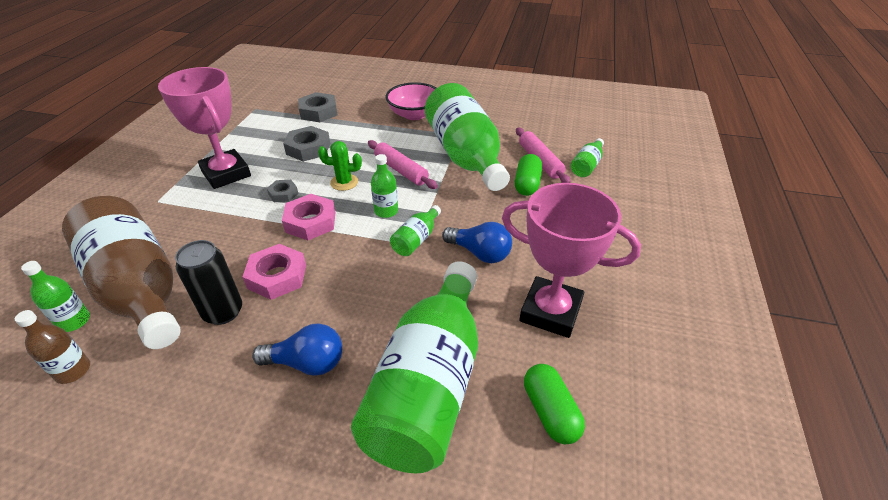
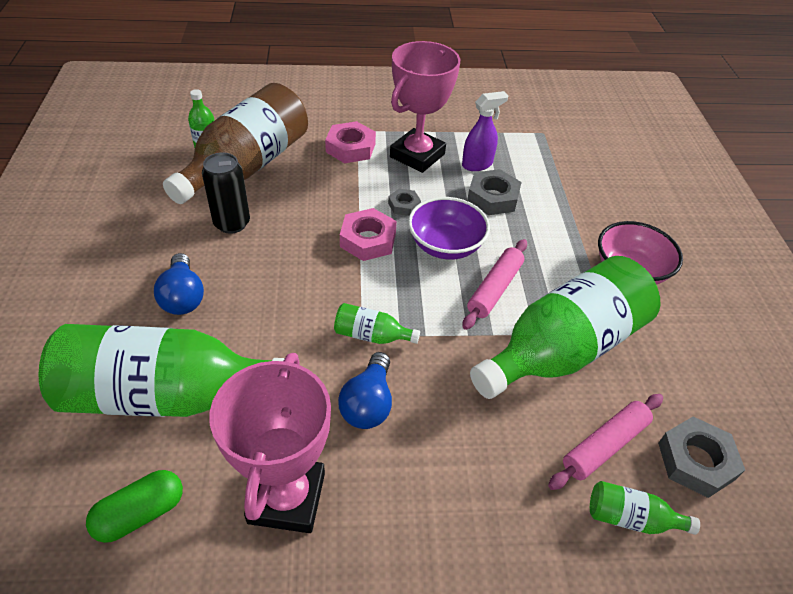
camera: 70 degrees right, 5 degrees up
(73, 370) = (161, 169): brown bottle -> none
(264, 146) = (477, 164): none -> purple spray bottle
(277, 276) = (283, 242): pink nut -> pink nut (350, 148)
(318, 112) = (571, 182): grey nut -> grey nut (696, 461)
(344, 182) = (445, 245): green cactus -> purple bowl
(386, 211) = (410, 295): green bottle -> none
(527, 184) = (536, 436): green capsule -> none

